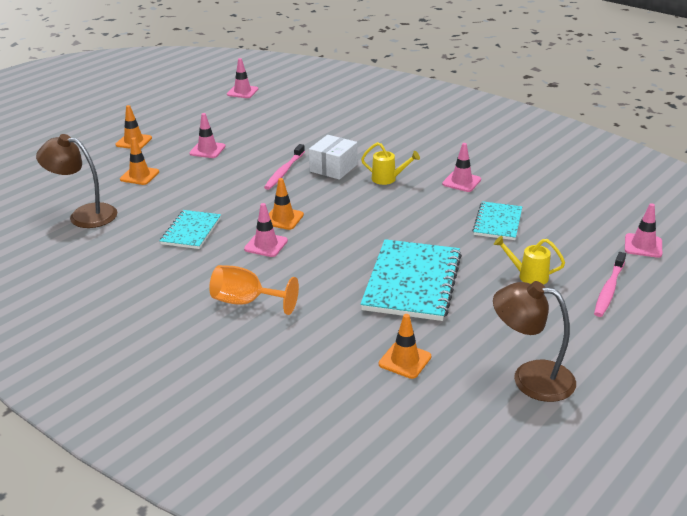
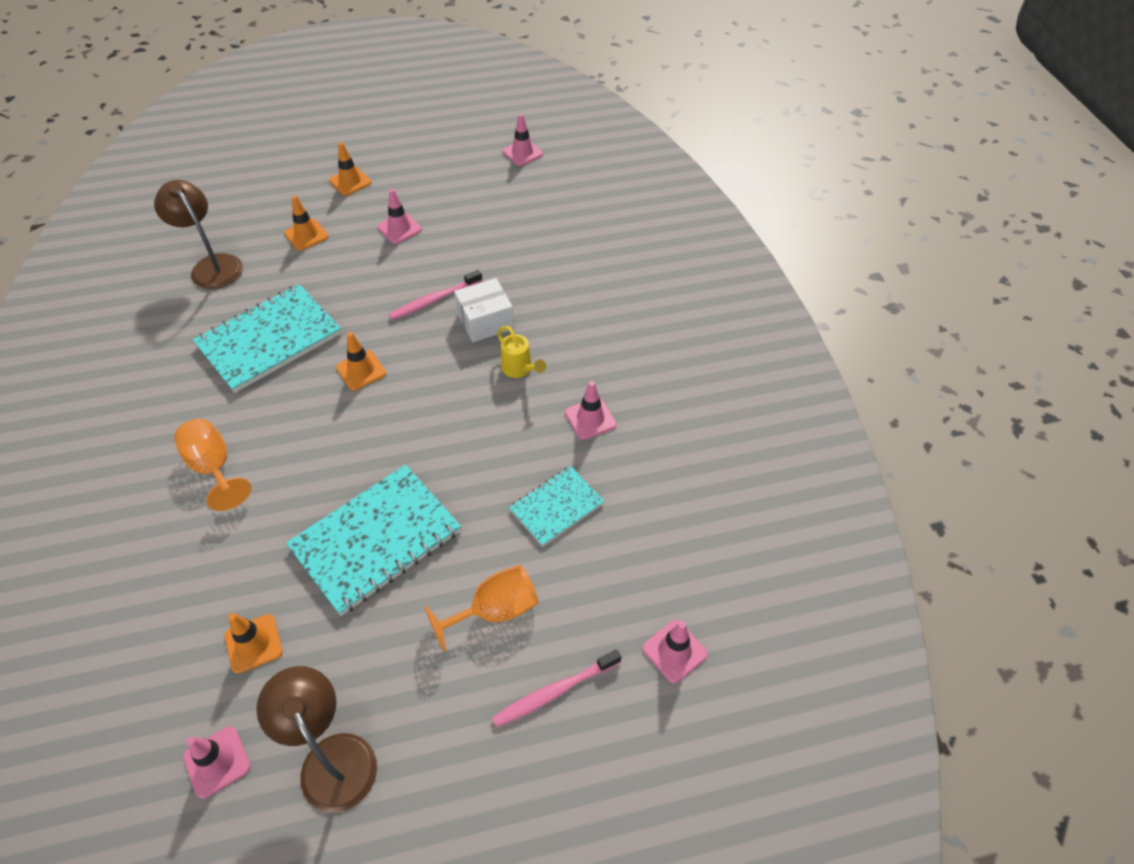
camera: 35 degrees right, 20 degrees up
(191, 231) = (269, 340): turquoise notebook -> turquoise notebook, size x1.76
(266, 245) = (308, 399): pink traffic cone -> pink traffic cone (217, 762)
(528, 276) = (495, 610): yellow watering can -> orange goblet

